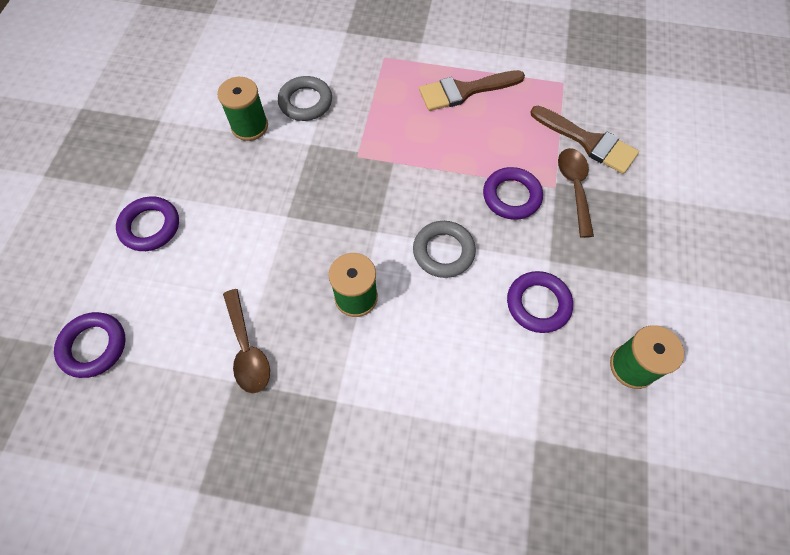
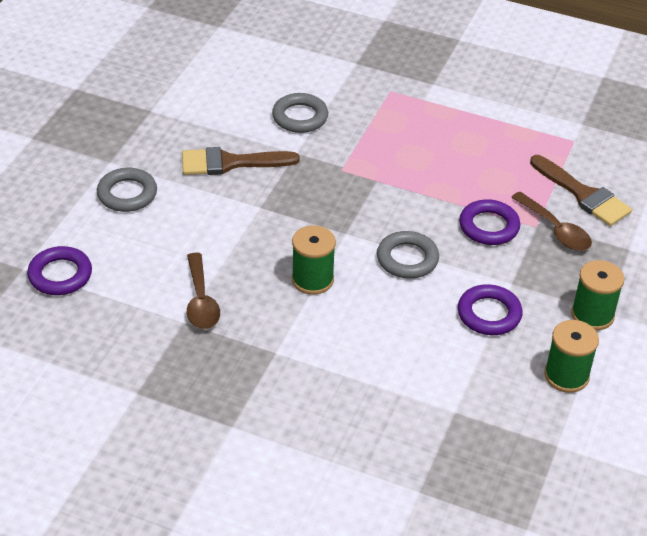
camera: 10 degrees right, 20 degrees down
(150, 226) = (127, 194): purple ring -> grey ring
(250, 126) = (239, 129): green spool -> green spool (592, 315)
(464, 91) = (467, 132): brown brush -> brown brush (230, 163)
(574, 187) = (556, 230): brown spoon -> brown spoon turned 135 degrees clockwise

